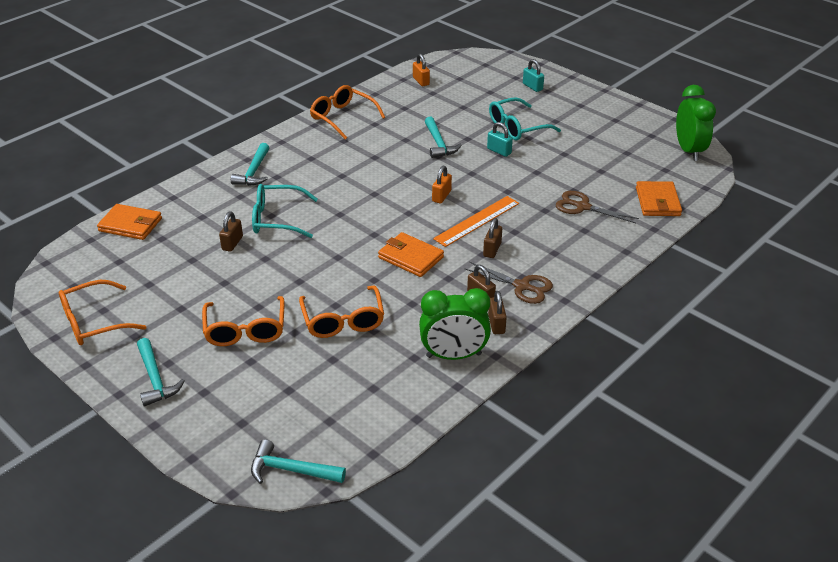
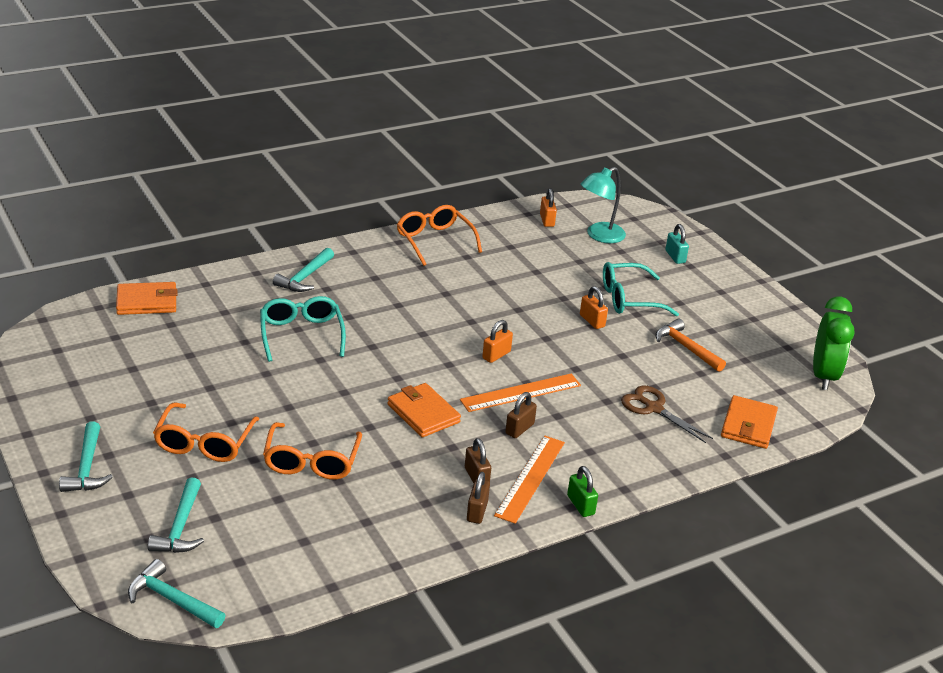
camera: 15 degrees right, 5 degrees down
(93, 322) = (57, 393): orange glasses -> none
(130, 225) = (147, 302): orange wallet -> orange wallet turned 45 degrees counterclockwise
(232, 243) = (240, 348): brown padlock -> none
(277, 219) = (301, 334): turquoise glasses -> turquoise glasses turned 60 degrees clockwise
(439, 143) = (527, 296): turquoise hammer -> turquoise hammer (180, 527)
(454, 355) = (410, 532): green clock -> none
(467, 84) = (599, 236): none -> turquoise lamp
(499, 151) = (592, 321): turquoise padlock -> orange padlock
(522, 286) = (530, 478): brown scissors -> orange ruler
(571, 297) = (580, 505): none -> green padlock
(580, 154) = (686, 348): none -> orange hammer

